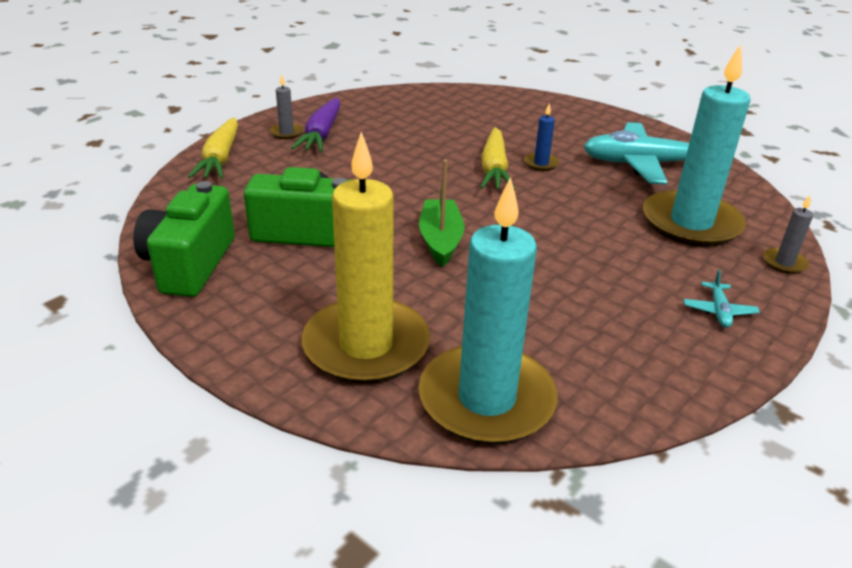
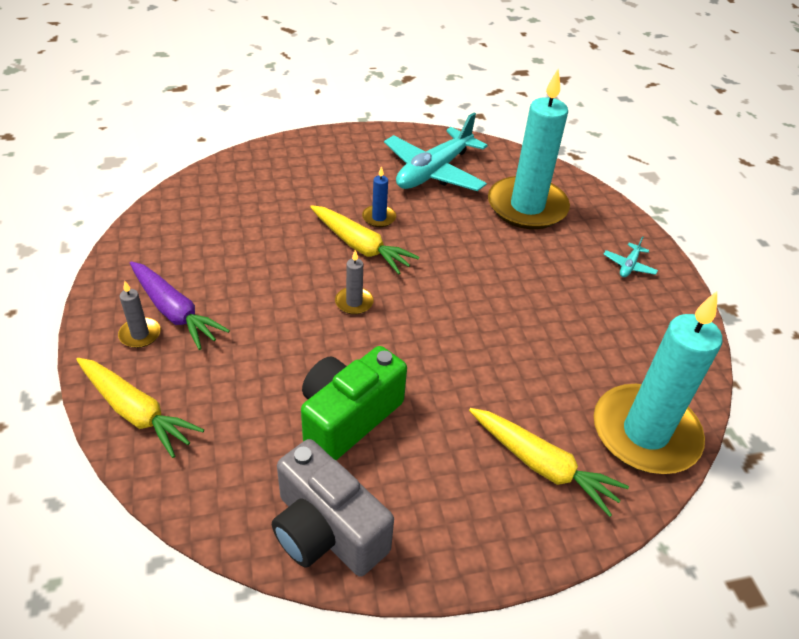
camera: 55 degrees left, 10 degrees up
(190, 264) = (326, 531): green camera -> grey camera
(366, 345) = (542, 465): yellow candle -> yellow carrot
(440, 240) = (437, 341): green boat -> none
(718, 311) = (629, 266): turquoise plane -> turquoise plane turned 75 degrees clockwise
(784, 263) = (602, 204): grey candle -> grey candle (354, 302)

